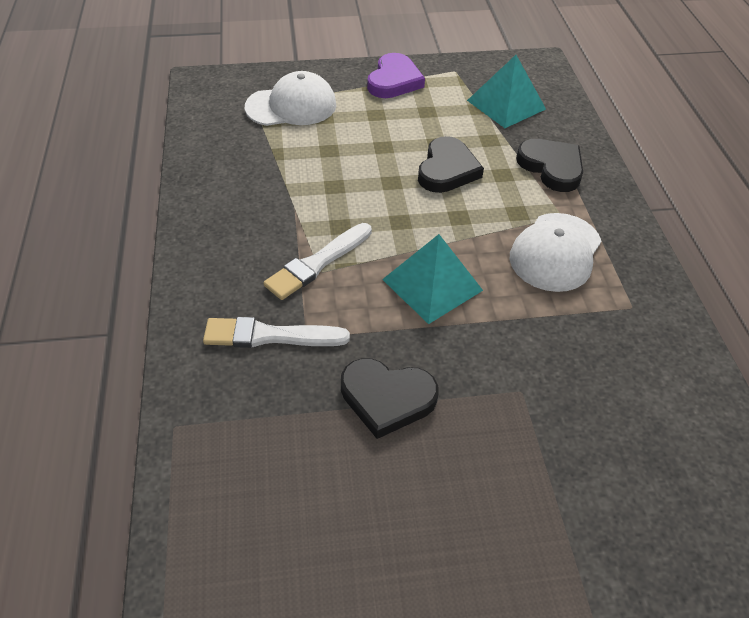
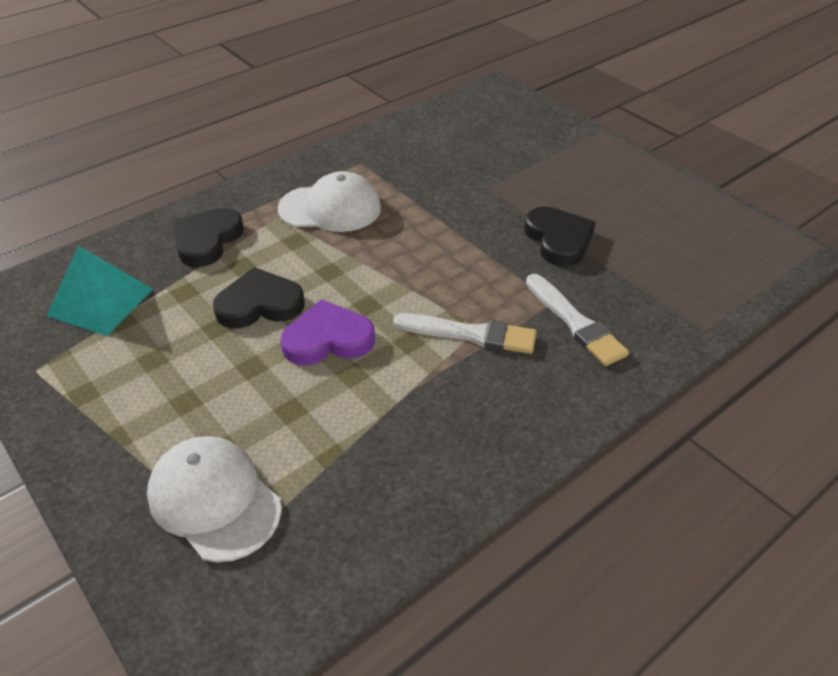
camera: 120 degrees left, 5 degrees down
(394, 81) = (89, 420): purple heart -> purple heart (328, 339)
(432, 284) = (429, 258): turquoise pyramid -> none

